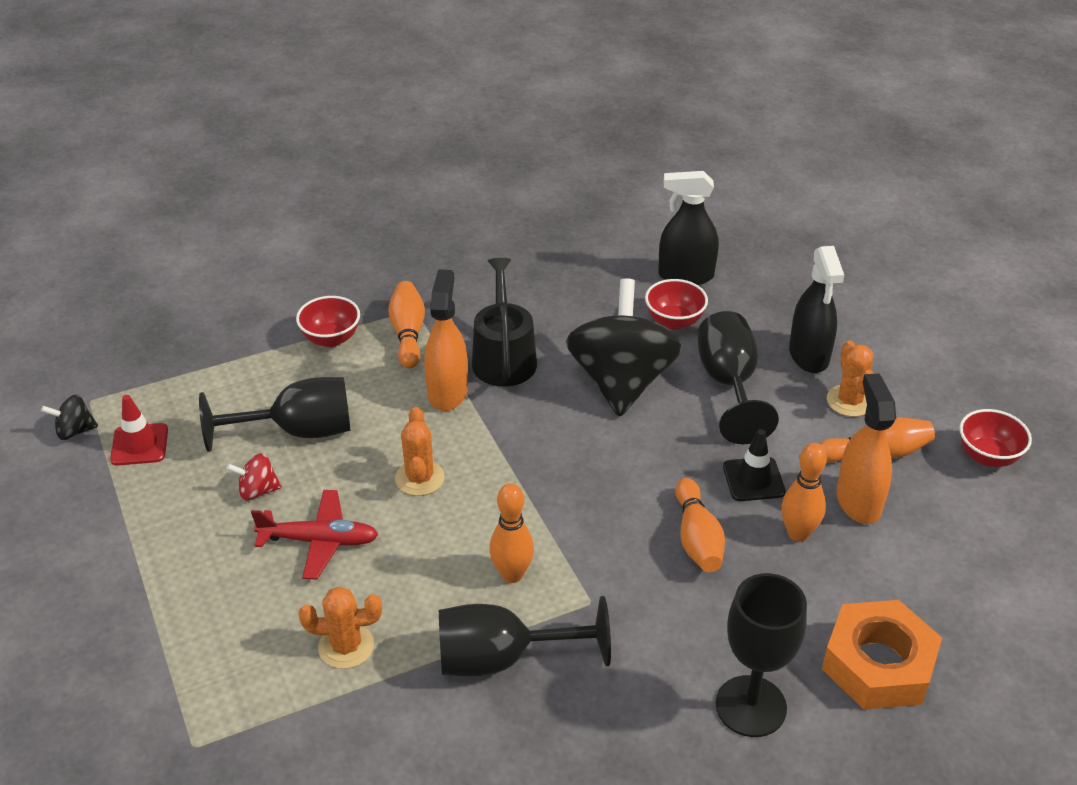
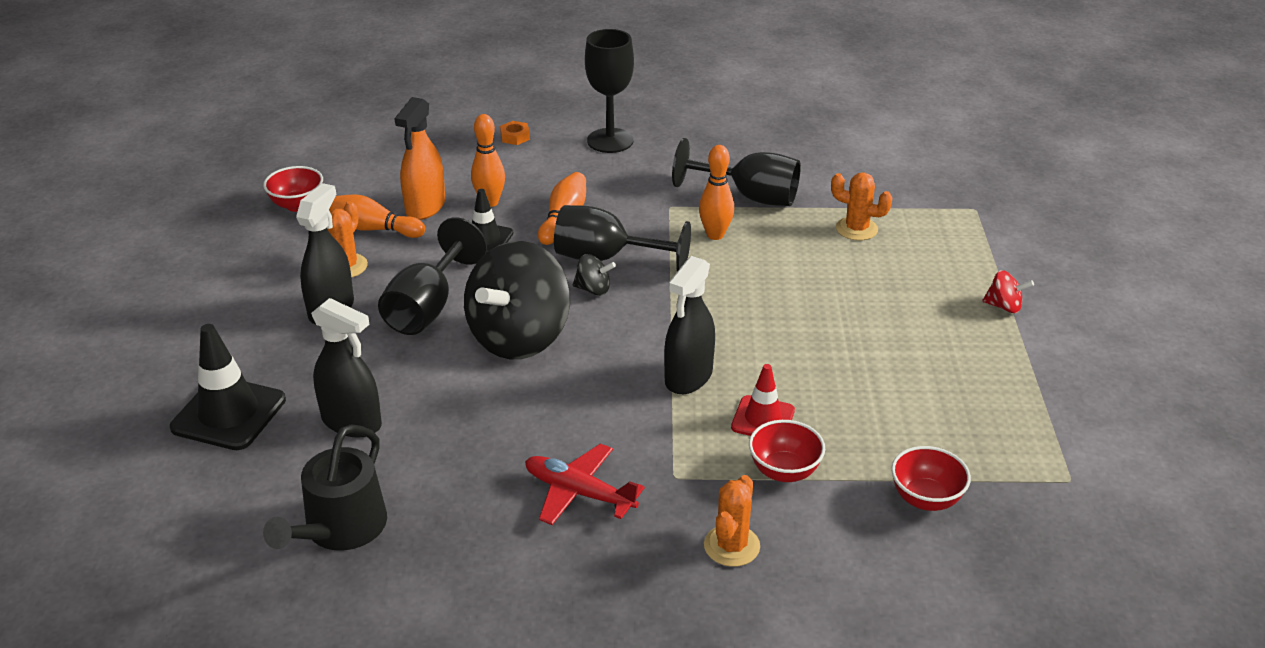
camera: 155 degrees left, 5 degrees down
(75, 431) = (1084, 451): black spinning top -> black spinning top (593, 289)
(139, 445) = (1013, 417): red traffic cone -> red traffic cone (763, 419)
(257, 491) = (901, 344): red spinning top -> red spinning top (1004, 306)
(298, 431) = (850, 383): black goblet -> black goblet (606, 258)
(320, 541) = (856, 294): red plane -> red plane (578, 493)
(408, 333) = (696, 450): orange bowling pin -> none
(419, 478) = (753, 314): orange cactus -> orange cactus (731, 546)
(447, 392) = (688, 377): orange spray bottle -> black spray bottle
(503, 357) = (612, 393): black watering can -> black watering can (340, 529)
(674, 321) = (415, 377): red bowl -> red bowl (925, 499)
(780, 254) = (229, 414): none -> black traffic cone
(878, 664) = (515, 137): orange nut -> orange nut, size x0.41

